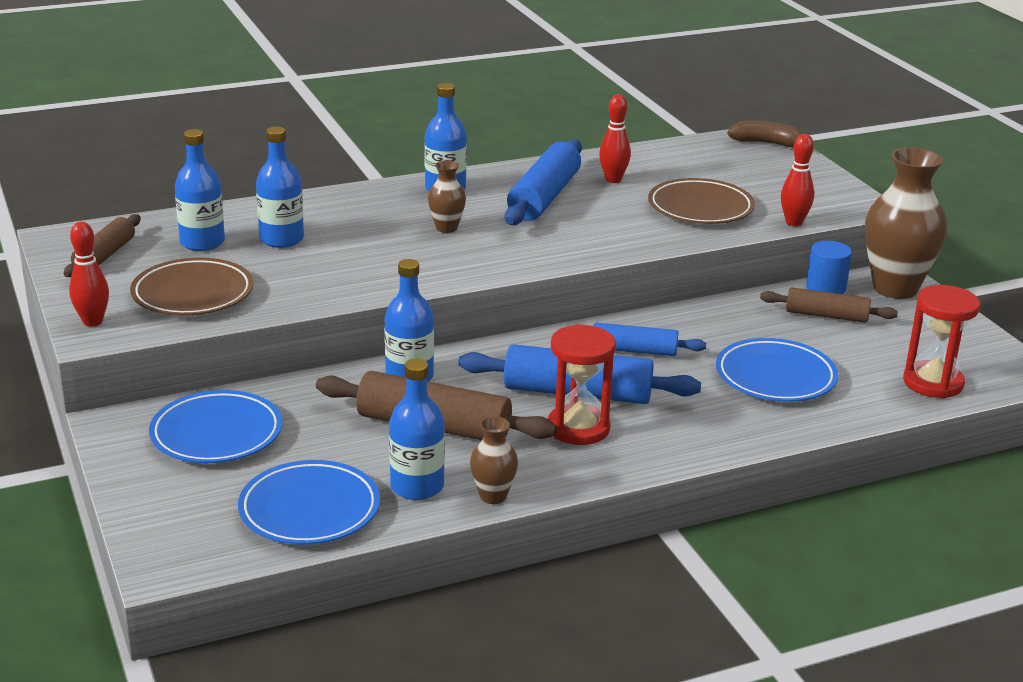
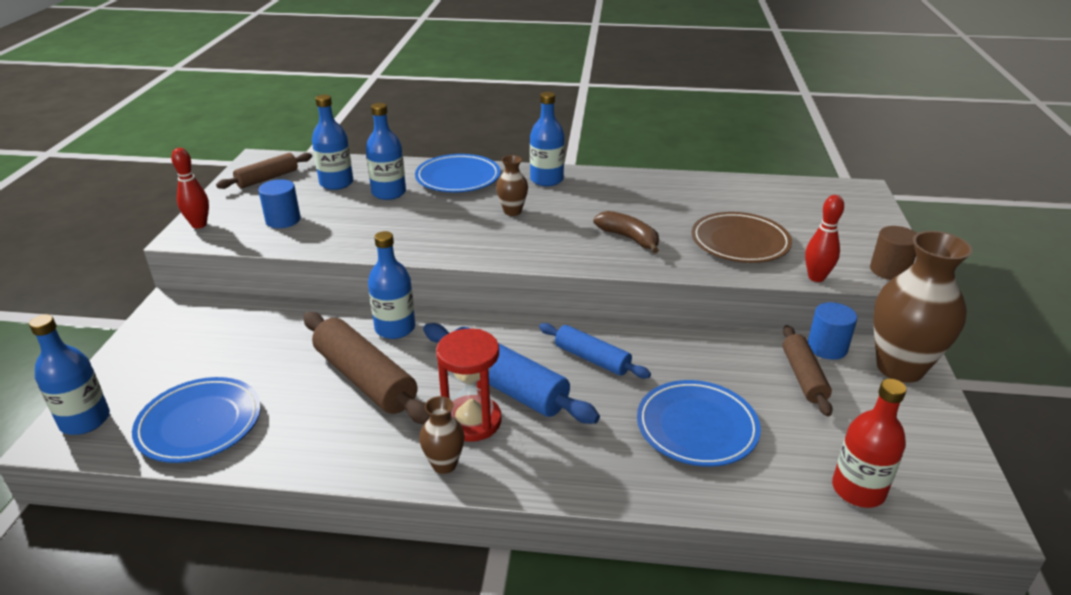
camera: 30 degrees right, 5 degrees up
(193, 294) = (283, 220): brown plate -> blue cylinder
(216, 434) = (218, 334): blue plate -> blue plate (458, 178)
(417, 486) = (293, 432): blue bottle -> blue bottle (85, 420)
(493, 496) = (337, 465): brown vase -> brown vase (444, 464)
(544, 197) = (615, 203): blue rolling pin -> none
(613, 180) = (687, 200): red bowling pin -> none
(767, 143) = (858, 197): brown banana -> brown banana (629, 238)
(826, 315) = (803, 377): brown rolling pin -> brown rolling pin turned 45 degrees clockwise
(847, 203) = (889, 270): none -> brown cylinder
(933, 383) = (858, 490): red hourglass -> red bottle

